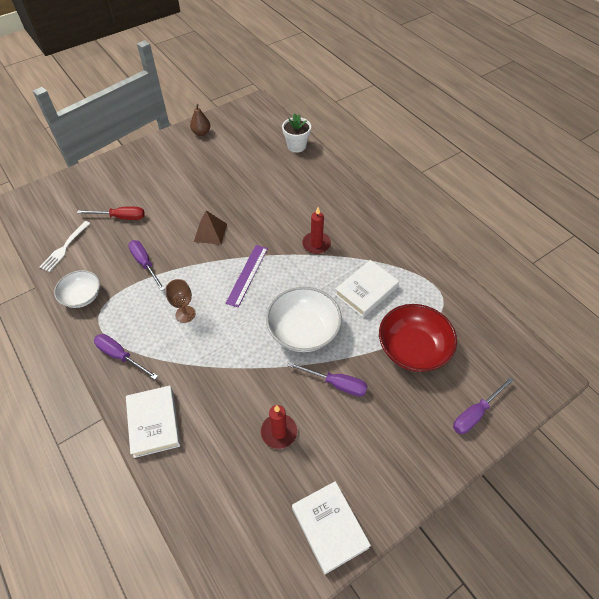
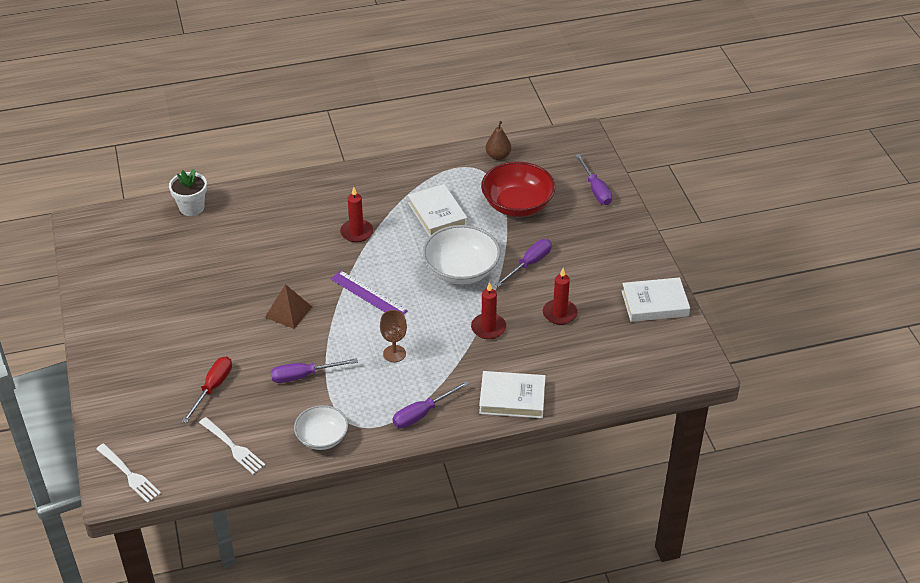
camera: 70 degrees left, 10 degrees down
(32, 204) = (129, 475): none -> white fork
(201, 133) = (103, 286): brown pear -> brown pear (498, 156)
(238, 375) = (488, 328): none -> red candle

